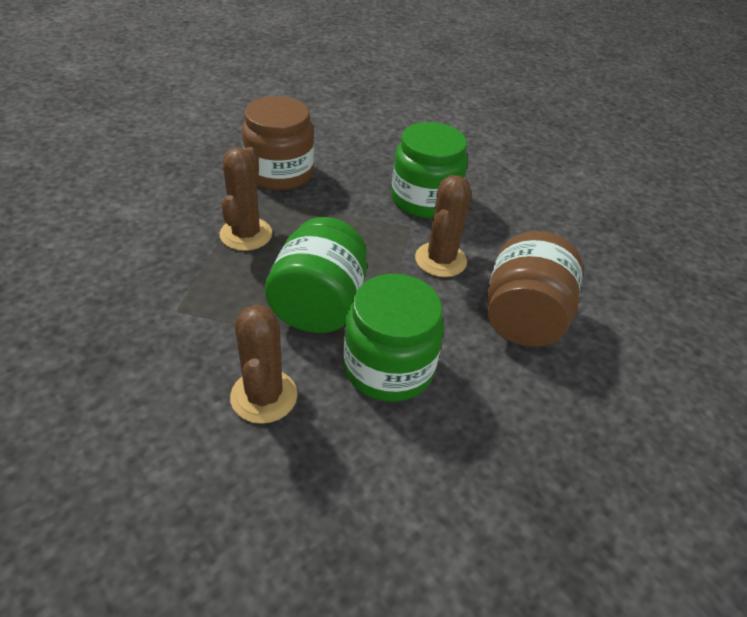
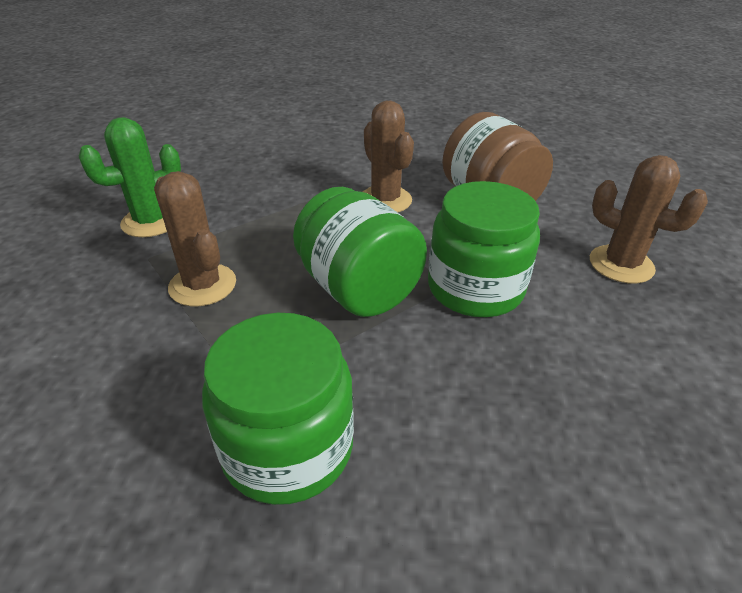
camera: 45 degrees left, 5 degrees down
(264, 396) = (436, 384): brown cactus -> brown cactus (621, 264)
(280, 173) = (151, 222): brown jar -> green cactus
(424, 199) = (307, 171): green jar -> green jar (288, 447)

